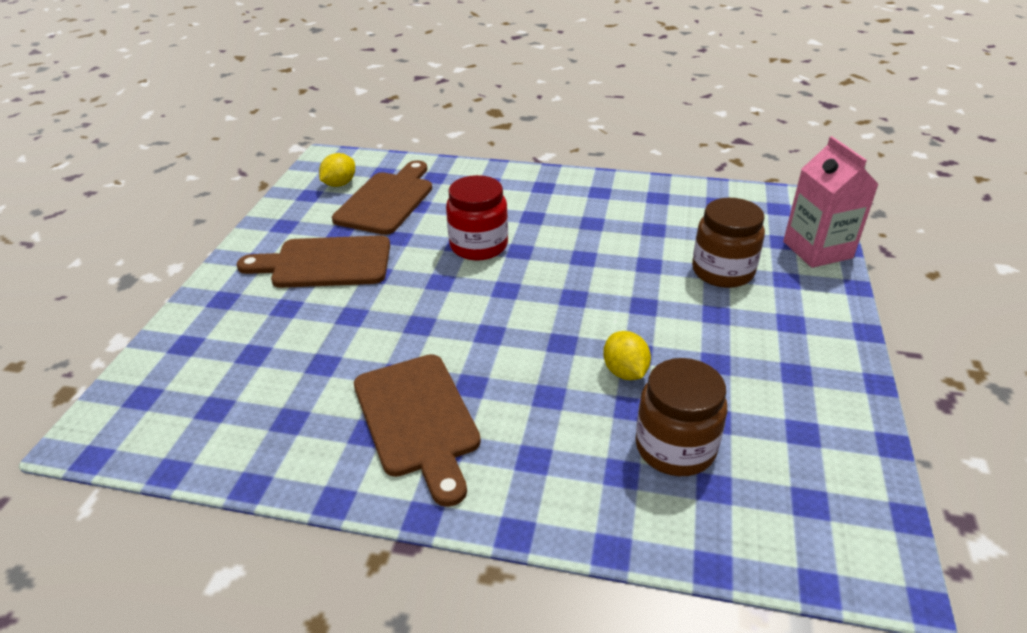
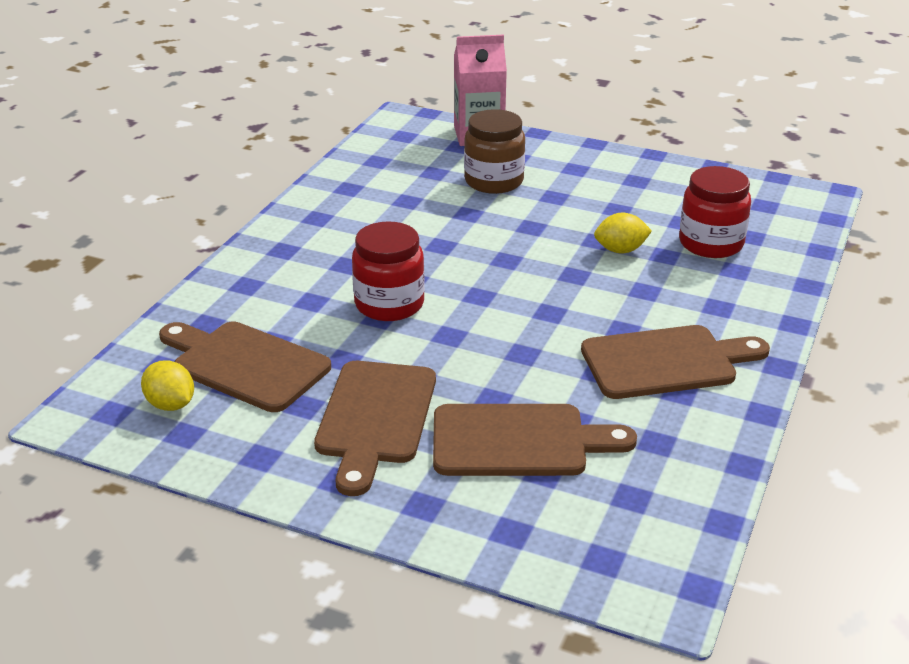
camera: 80 degrees left, 5 degrees down
(294, 336) = (518, 441): none -> brown cutting board
(675, 447) = (711, 244): brown jar -> red jar

